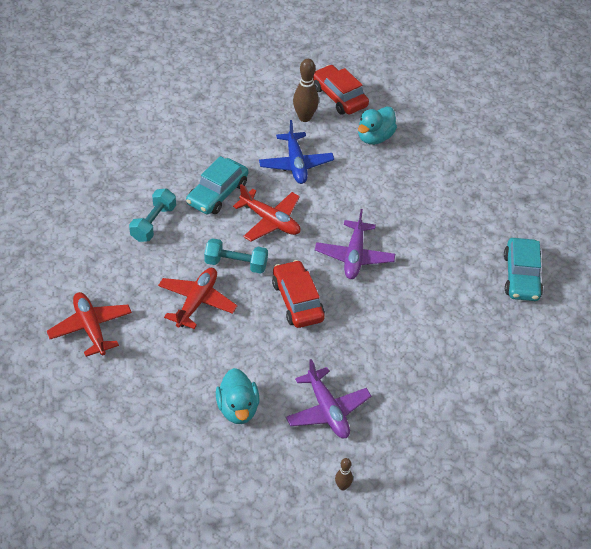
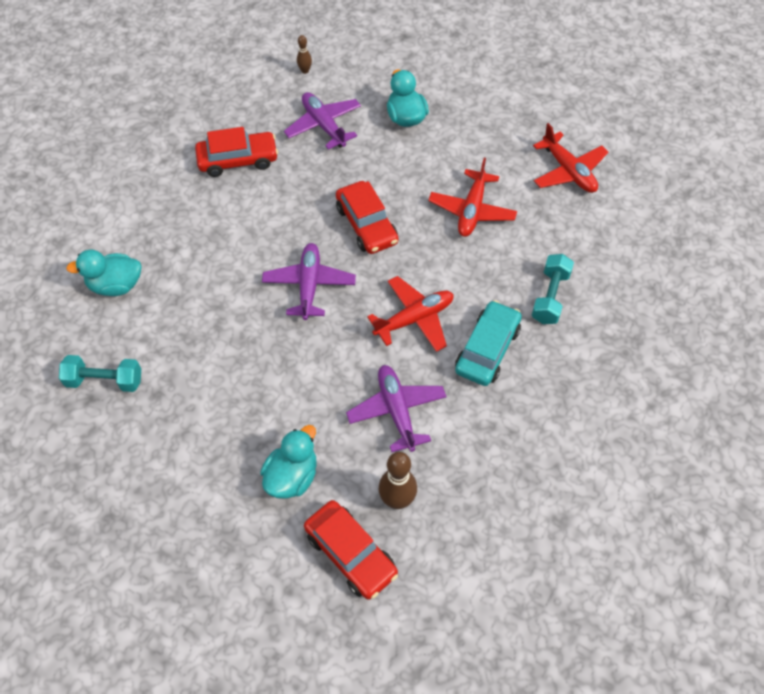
camera: 175 degrees right, 10 degrees up
(236, 264) = (441, 258): turquoise dumbbell -> turquoise dumbbell (105, 381)
(270, 221) = (414, 319): red plane -> red plane turned 120 degrees clockwise
(296, 164) = (397, 411): blue plane -> purple plane
(418, 381) = (238, 160): none -> red car
(521, 276) = (116, 285): turquoise car -> turquoise duck

